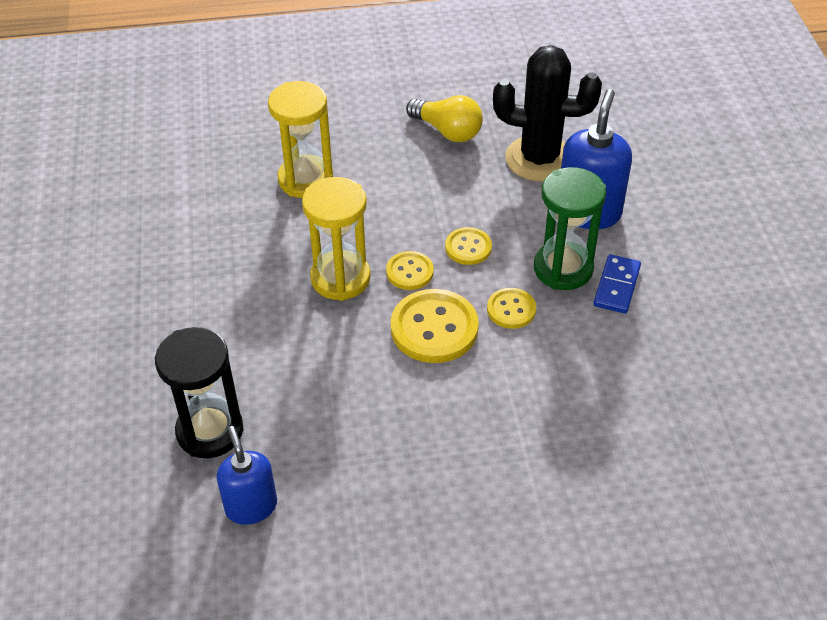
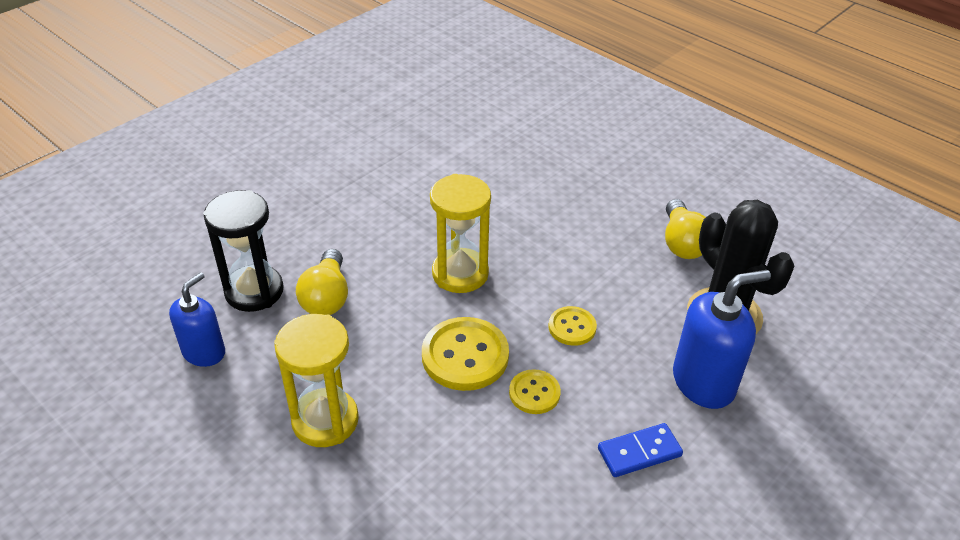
camera: 50 degrees right, 5 degrees down
(273, 382) = (326, 297): none -> yellow light bulb
(305, 180) = (535, 199): yellow hourglass -> yellow hourglass (325, 420)
(409, 272) = (508, 308): yellow button -> none
(563, 269) = (617, 402): green hourglass -> none

